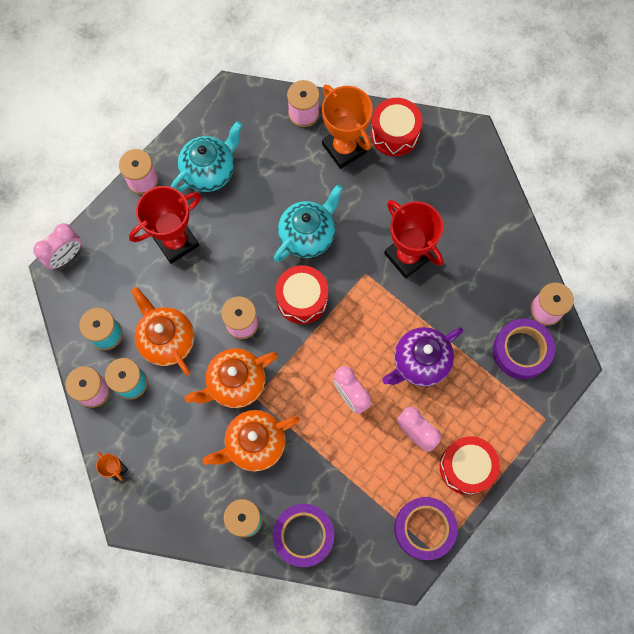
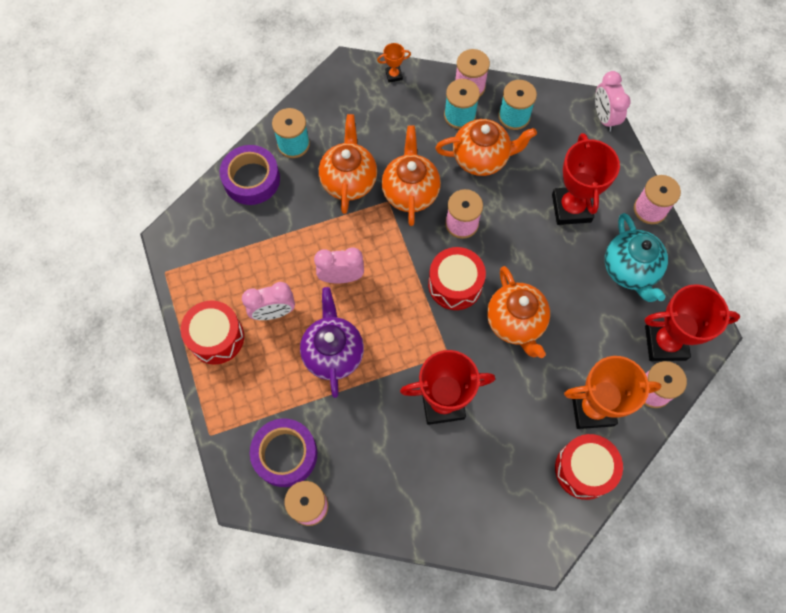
camera: 120 degrees right, 5 degrees down
(259, 120) = (665, 343): none -> red trophy
(308, 235) = (515, 323): turquoise teapot -> orange teapot
(424, 528) = (191, 273): purple tape -> none

